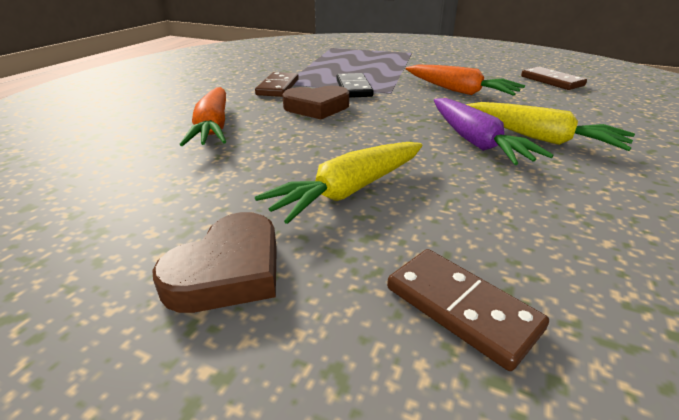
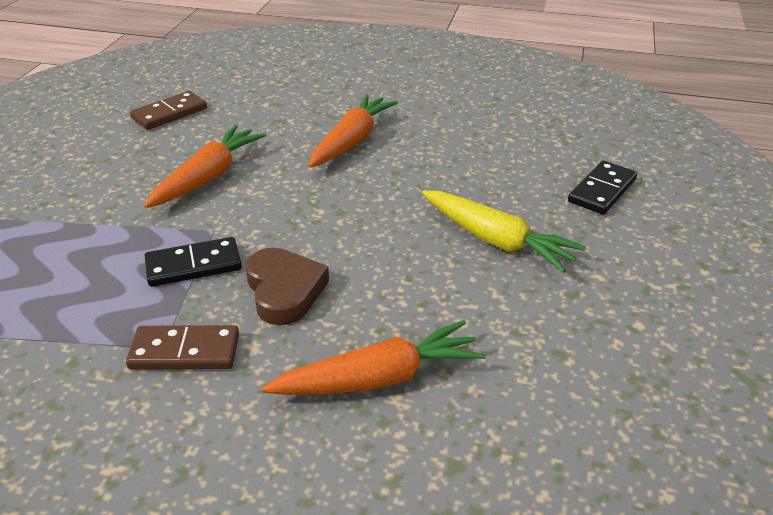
camera: 100 degrees left, 5 degrees up
(228, 271) = (631, 283): brown heart -> none
(461, 308) = (602, 191): brown domino -> black domino
(475, 142) = (370, 174): purple carrot -> none
(540, 138) = (352, 141): yellow carrot -> orange carrot

